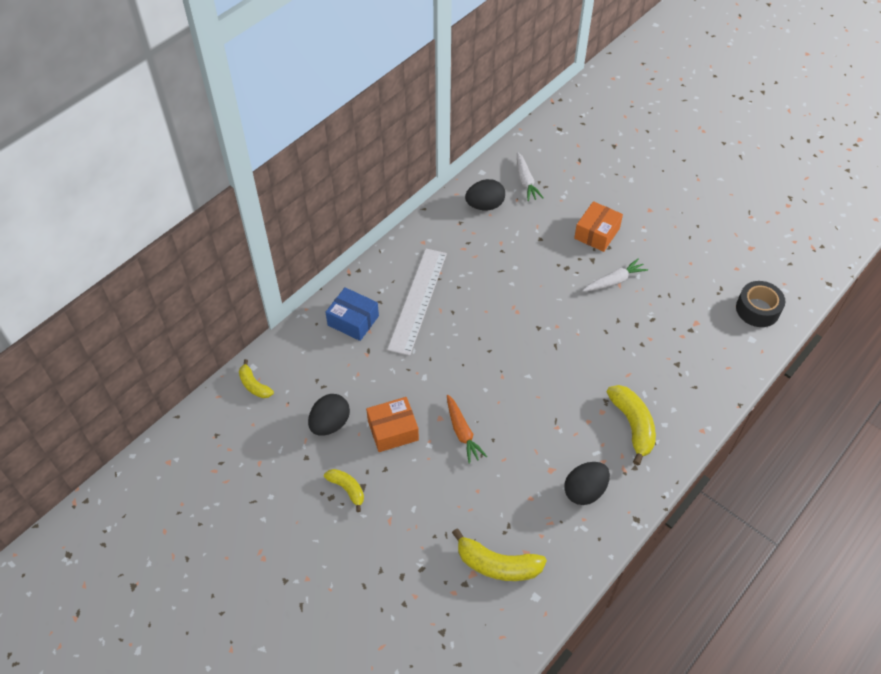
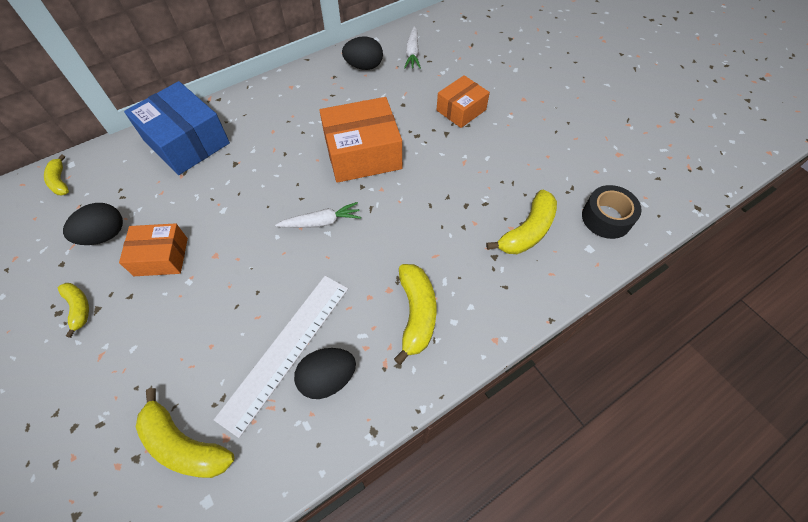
camera: 15 degrees right, 5 degrees up
(353, 320) = (187, 142): blue box -> blue box, size x1.66
(418, 300) = (257, 136): white ruler -> white ruler (286, 350)
(462, 432) = (229, 276): orange carrot -> none
(525, 296) = (363, 153): none -> orange box
(614, 281) = (460, 157): white carrot -> white carrot (321, 222)
(696, 336) = (527, 231): none -> yellow banana

